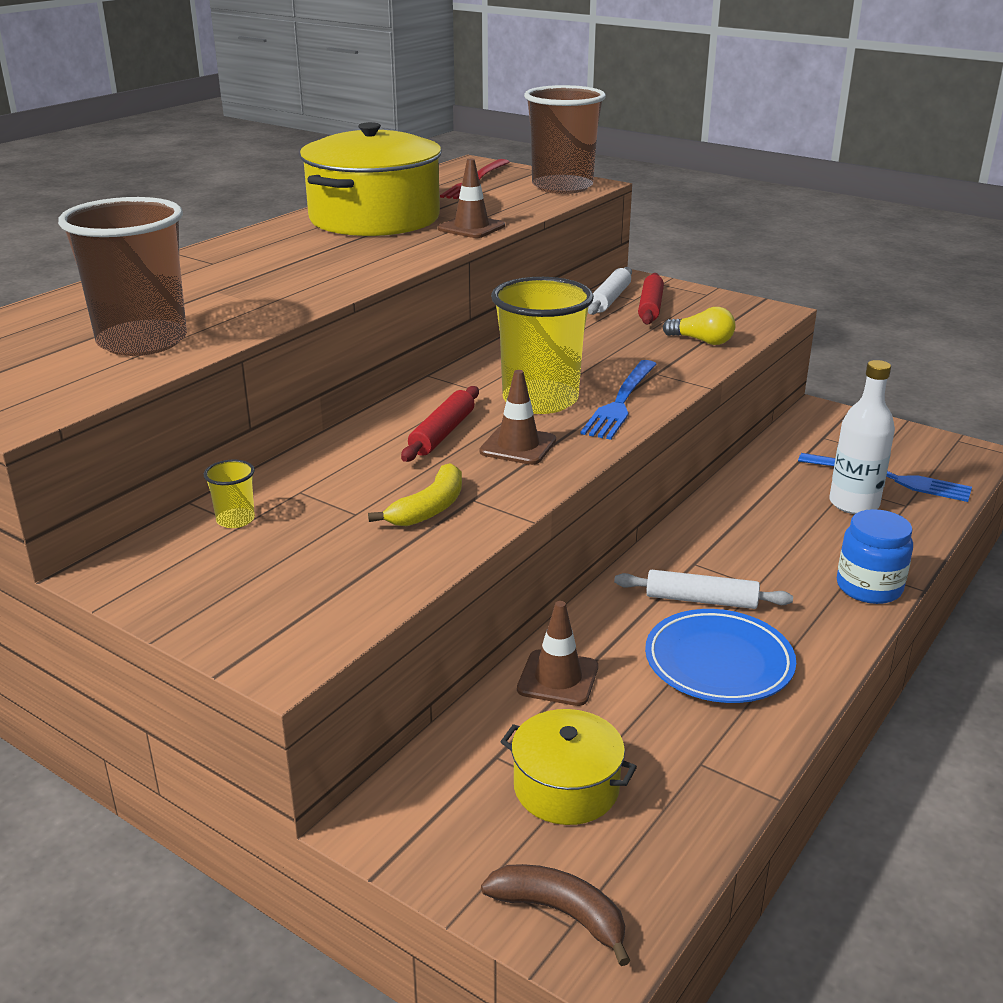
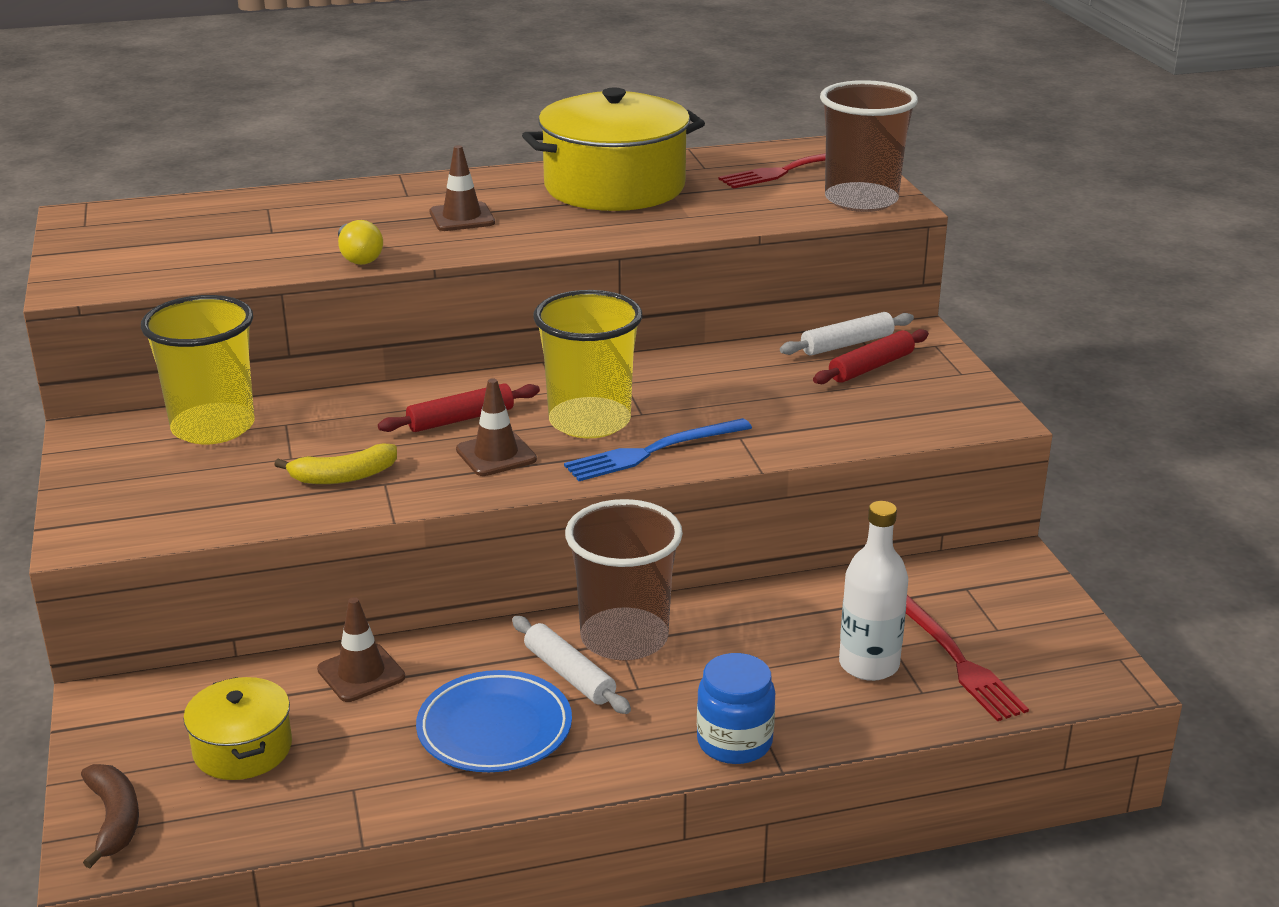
camera: 40 degrees right, 0 degrees up
(142, 341) = (236, 253): brown cup -> brown cup (624, 638)
(235, 520) = (213, 427): yellow cup -> yellow cup, size x2.42
(471, 227) = (675, 223): brown traffic cone -> brown traffic cone (462, 217)
(702, 341) = (849, 422): yellow light bulb -> yellow light bulb (358, 257)
(889, 478) = (956, 659): blue fork -> red fork

